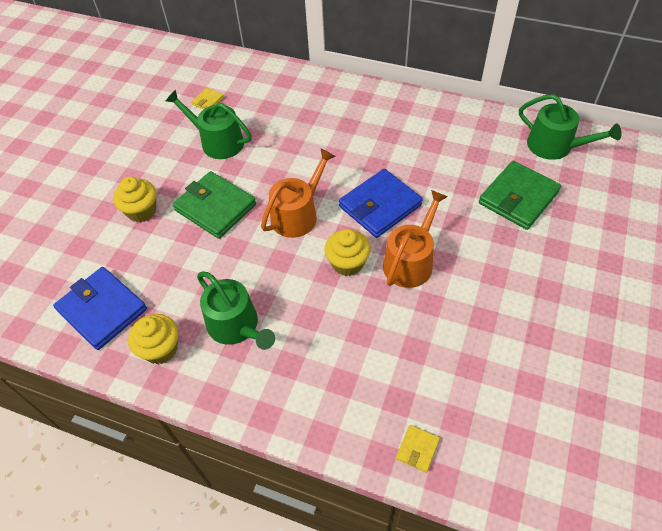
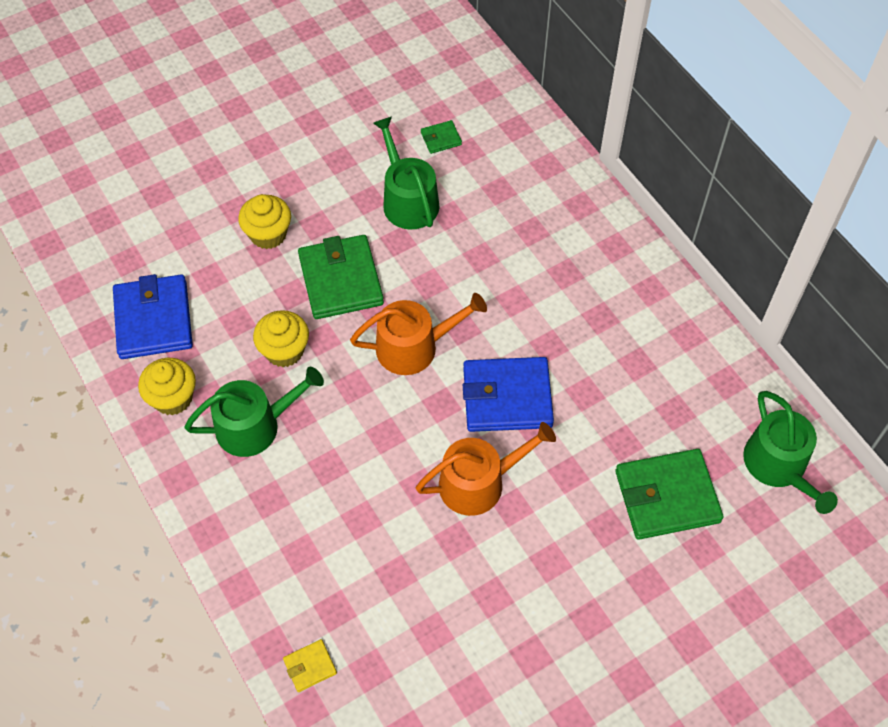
camera: 35 degrees right, 5 degrees up
(208, 101) = (441, 138): yellow wallet -> green wallet
(236, 326) = (255, 425): green watering can -> green watering can turned 105 degrees counterclockwise
(347, 263) = (414, 438): yellow cupcake -> yellow cupcake (284, 351)

